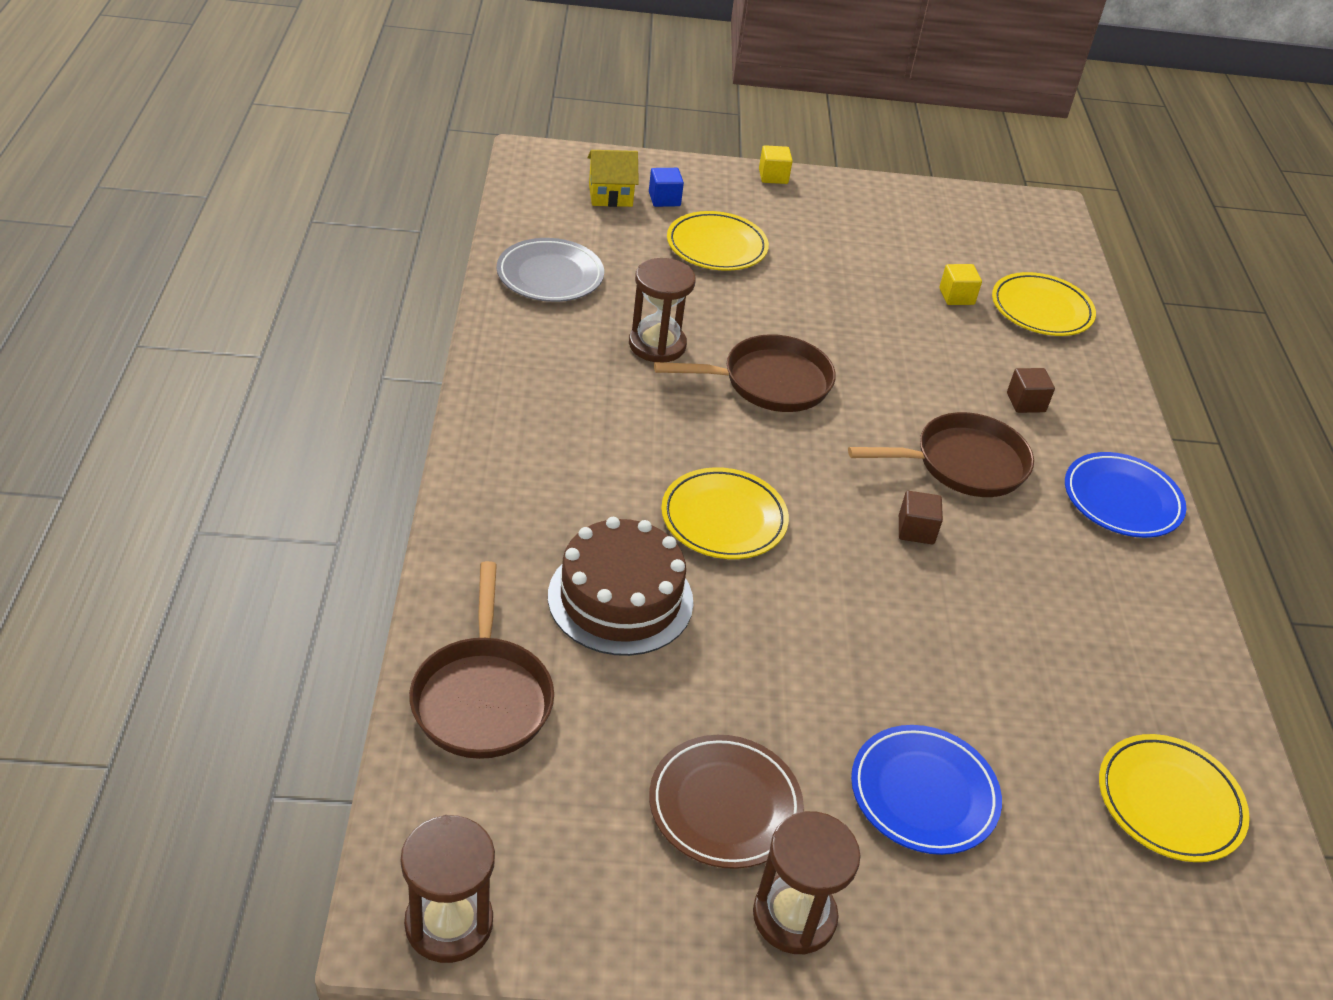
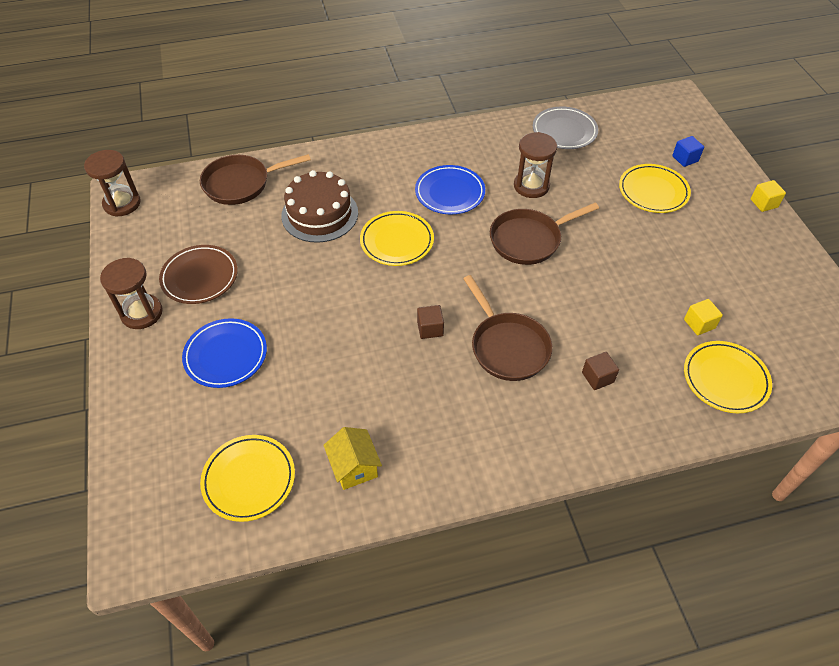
camera: 80 degrees right, 10 degrees up
(610, 195) = (667, 136): yellow house -> yellow house (354, 467)
(769, 382) = (529, 240): brown pan -> brown pan turned 90 degrees clockwise
(1122, 500) = (521, 444): blue plate -> blue plate (450, 193)

